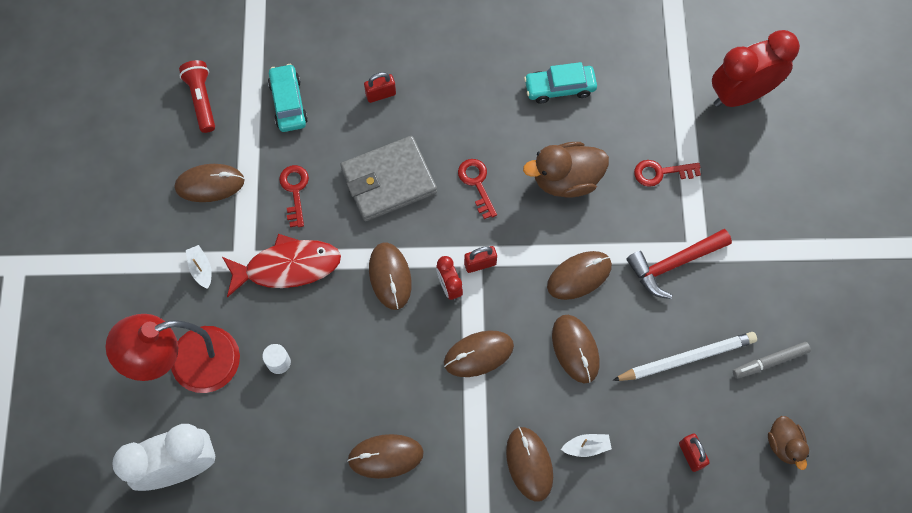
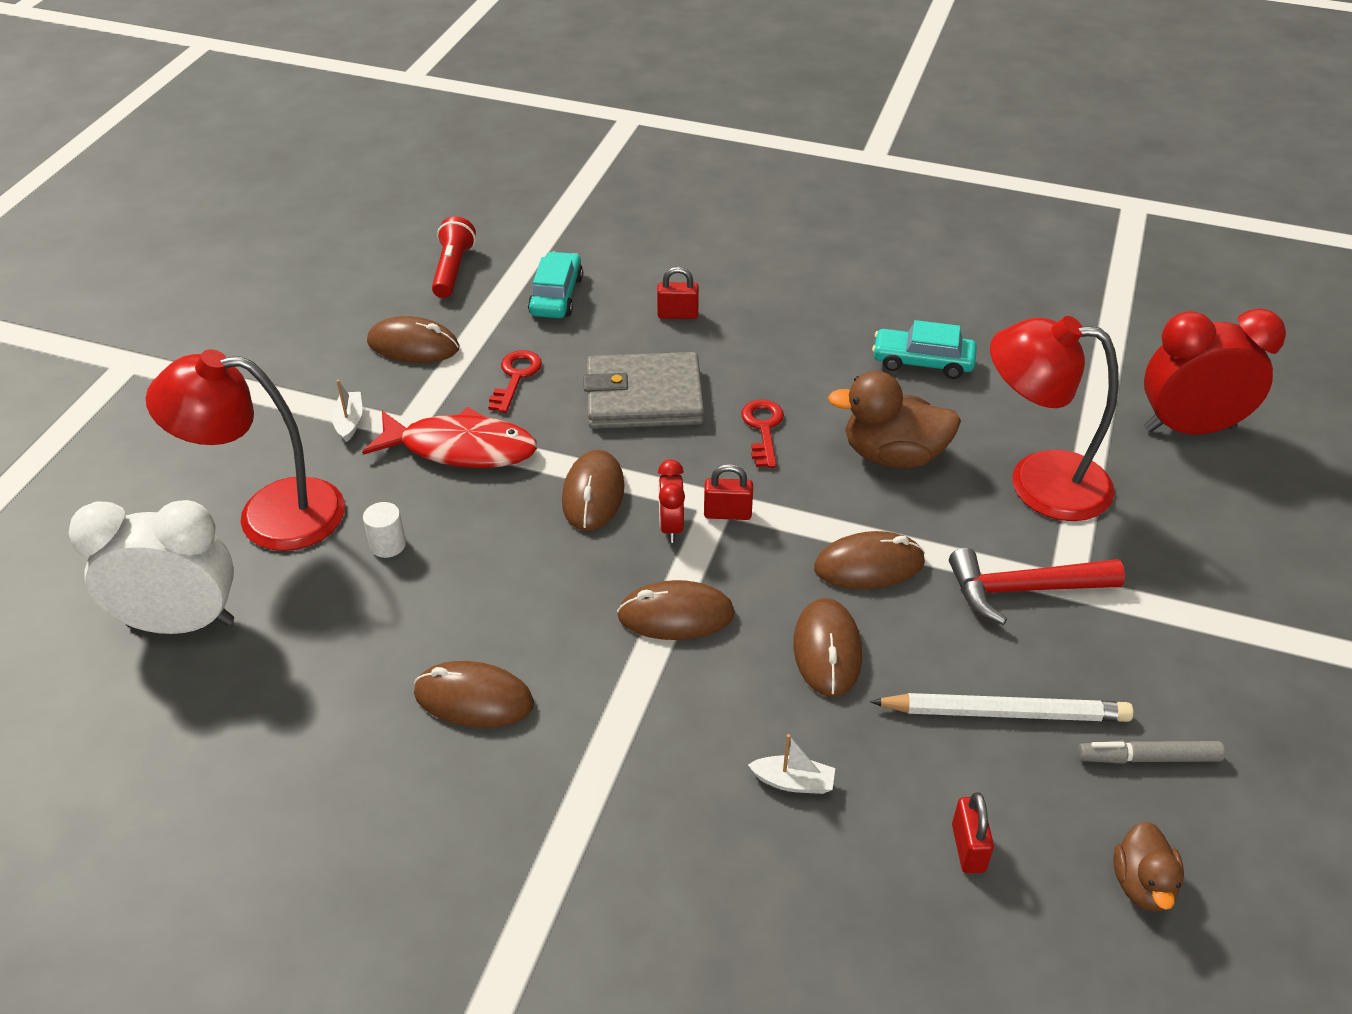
camera: 20 degrees right, 25 degrees down
(529, 464) = (690, 776): brown mouse -> none
(661, 173) = (1038, 482): red key -> red lamp

